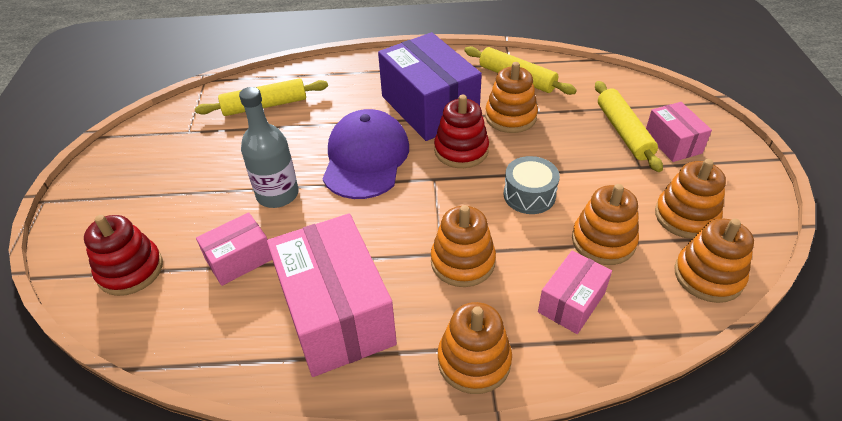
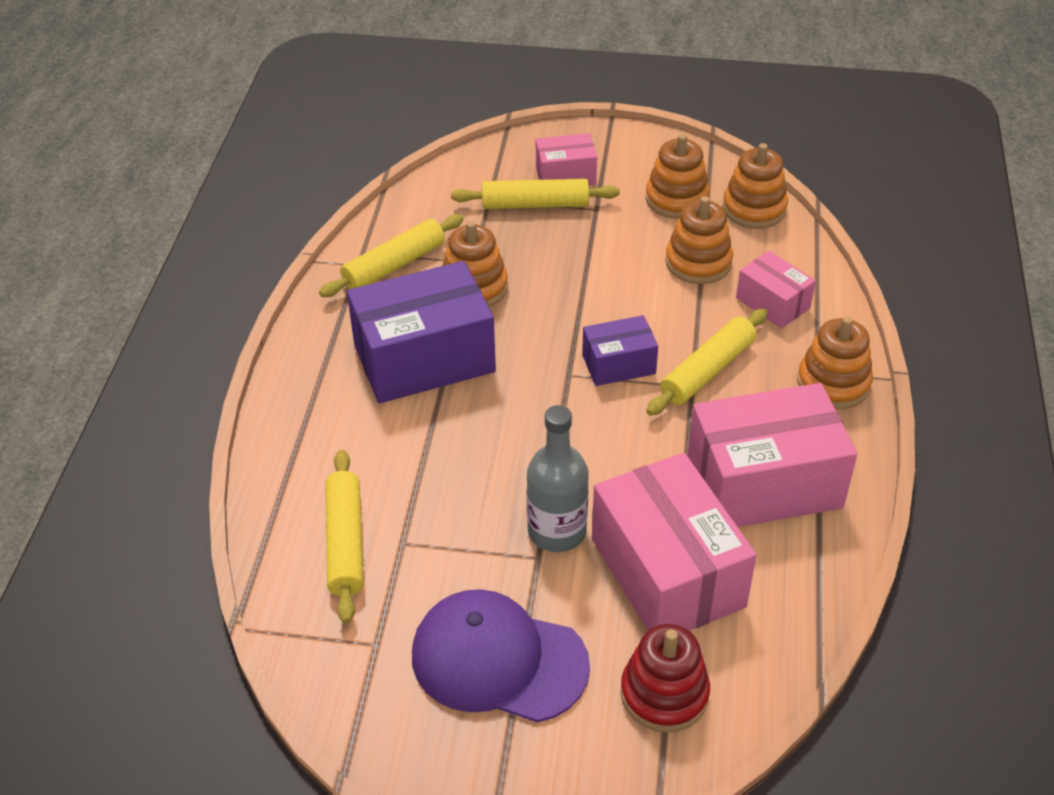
camera: 80 degrees left, 0 degrees up
(239, 259) = (667, 572): pink box -> pink box, size x1.93
(365, 158) = (510, 434): purple cap -> purple cap (498, 660)
(453, 205) = (618, 364): none -> purple box
(461, 150) = (524, 342): red stacking toy -> none
(462, 262) = (707, 371): orange stacking toy -> yellow rolling pin
(529, 195) = (618, 300): grey drum -> none

